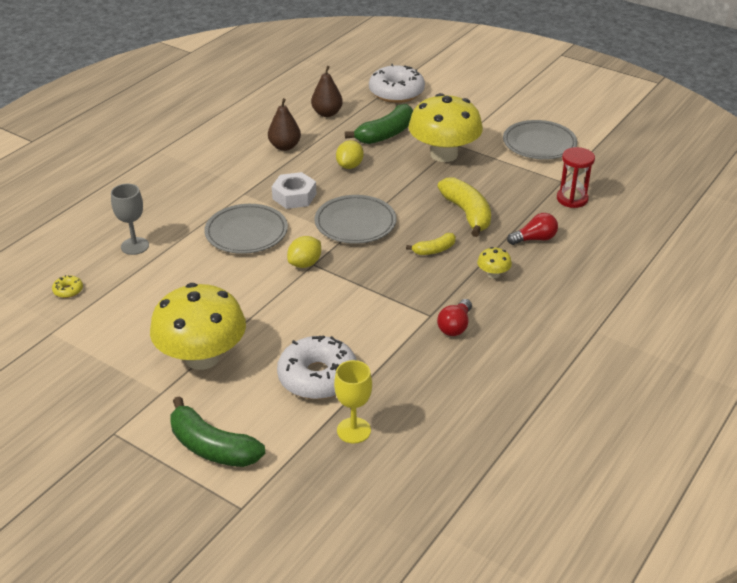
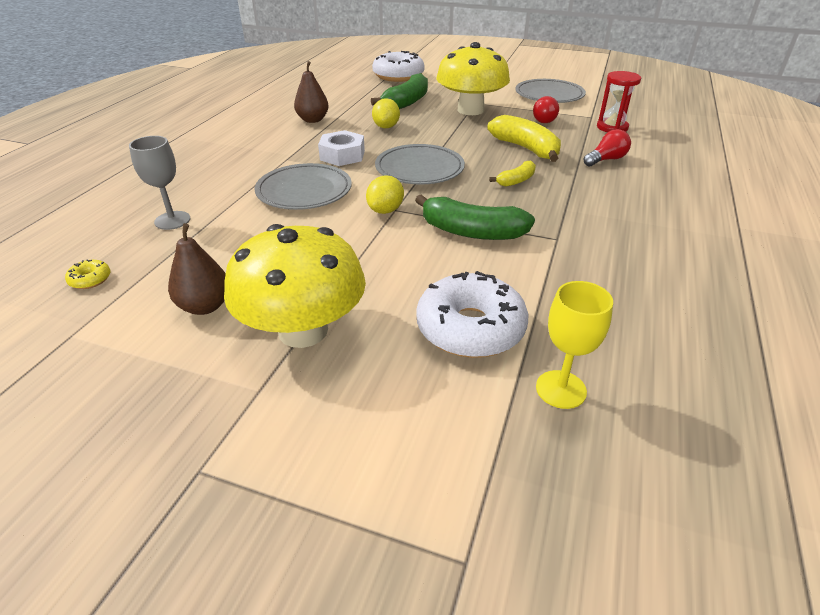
camera: 15 degrees left, 0 degrees up
(212, 447) = (369, 459): green banana -> green banana (471, 232)
(327, 113) = (342, 94): brown pear -> brown pear (205, 306)
(455, 326) = (592, 245): red light bulb -> red light bulb (544, 119)
(493, 274) = (592, 192): yellow mushroom -> none

